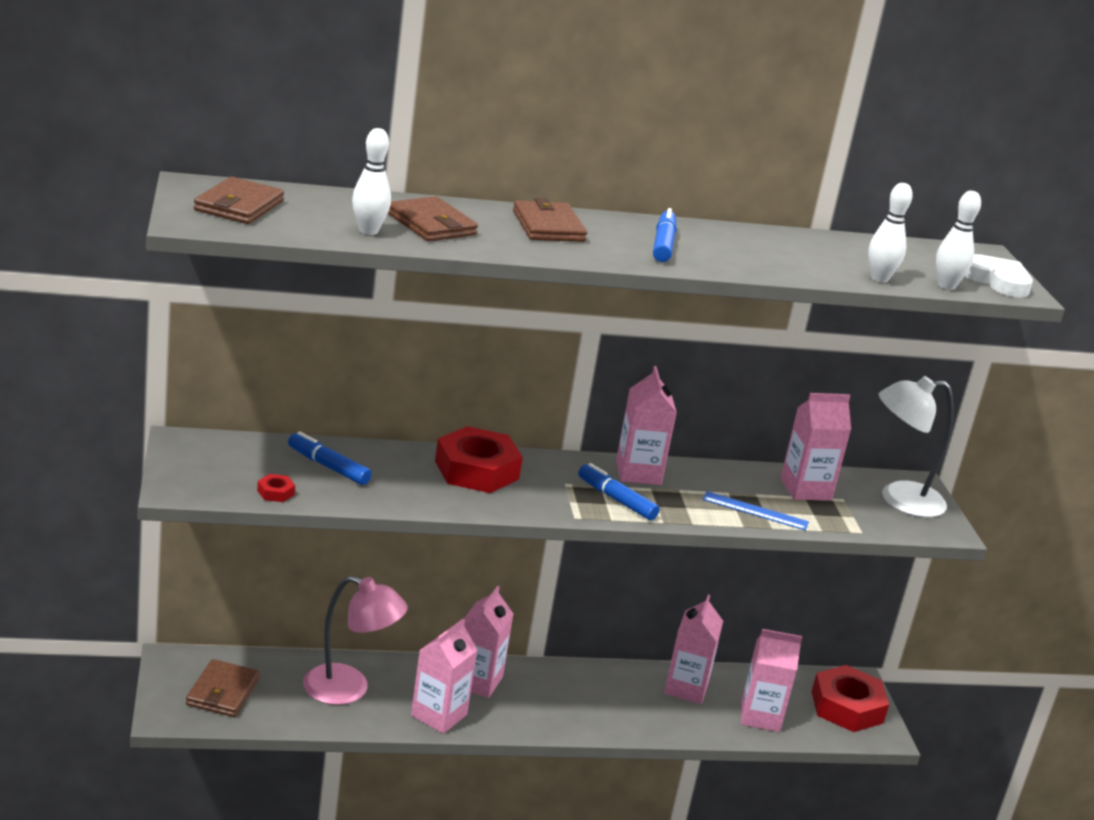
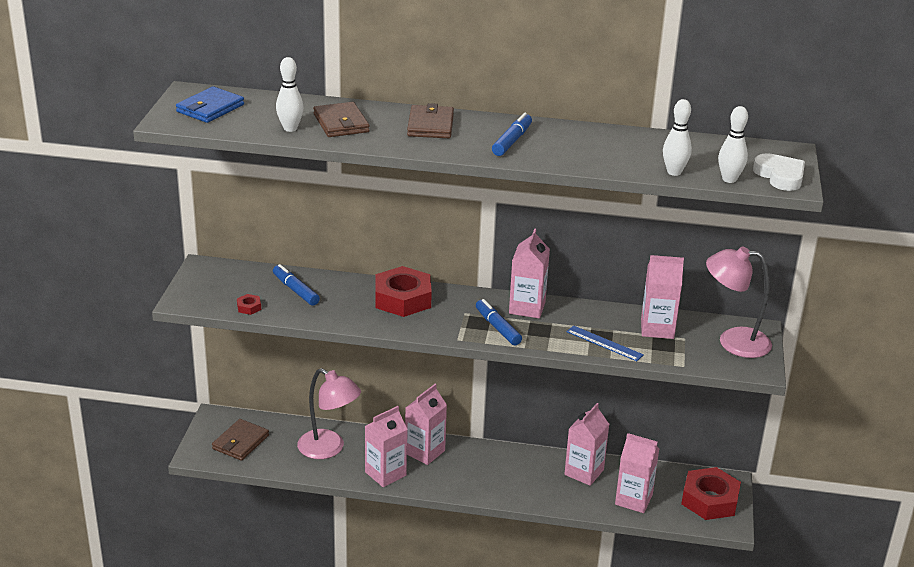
camera: 20 degrees right, 5 degrees up
(239, 206) = (210, 108): brown wallet -> blue wallet
(899, 499) = (733, 341): white lamp -> pink lamp

